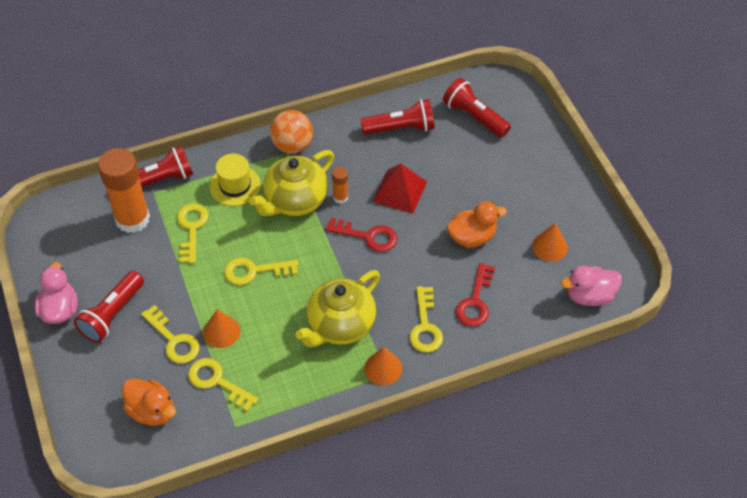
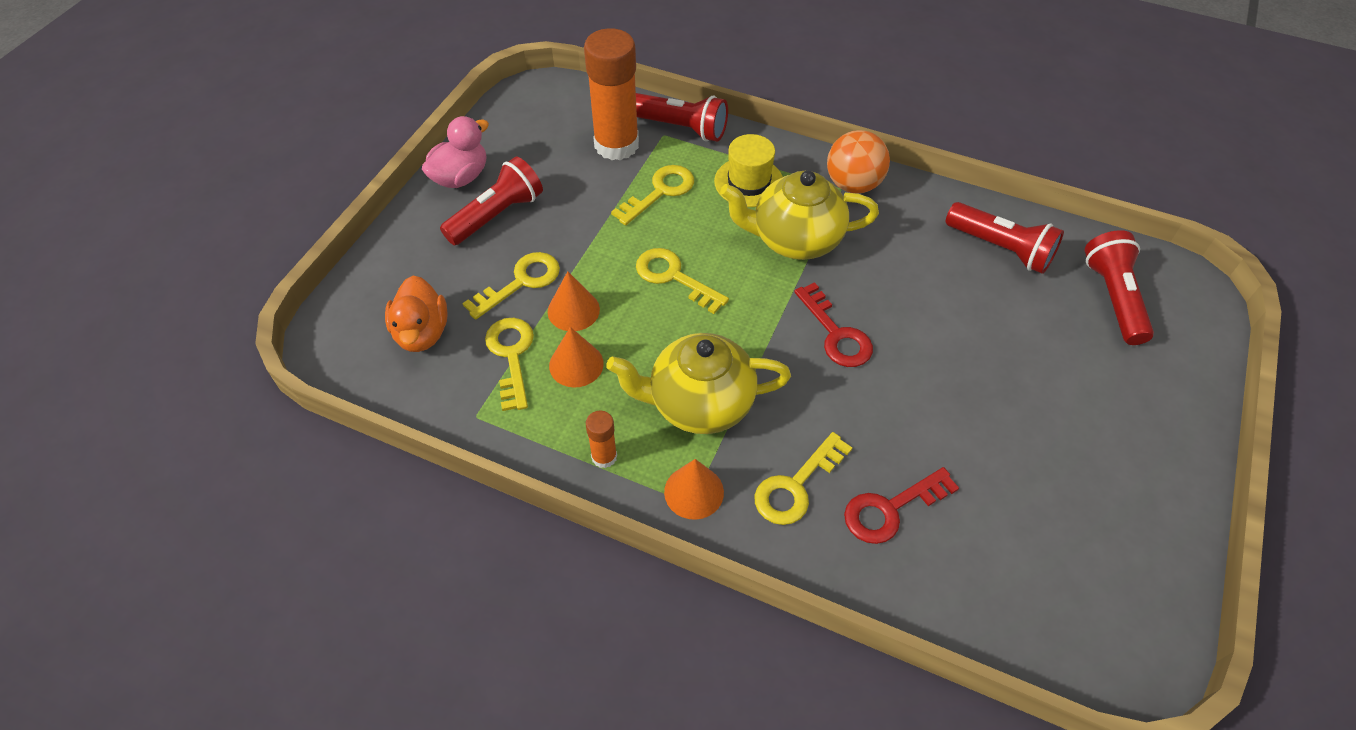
camera: 45 degrees right, 0 degrees up
(112, 314) = (497, 215): red flashlight -> red flashlight turned 150 degrees clockwise
(174, 340) = (521, 282): yellow key -> yellow key turned 135 degrees counterclockwise
(340, 197) = (849, 271): orange glue stick -> orange glue stick (604, 456)
(399, 191) = (927, 313): red pyramid -> none
(472, 237) = (966, 430): orange duck -> none
(550, 246) = (1066, 524): orange cone -> orange cone (576, 364)
(589, 296) = (1063, 634): pink duck -> none

